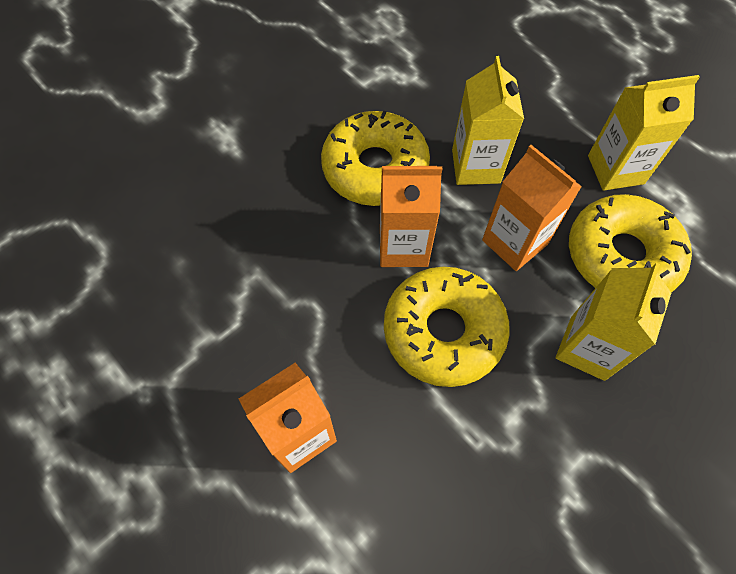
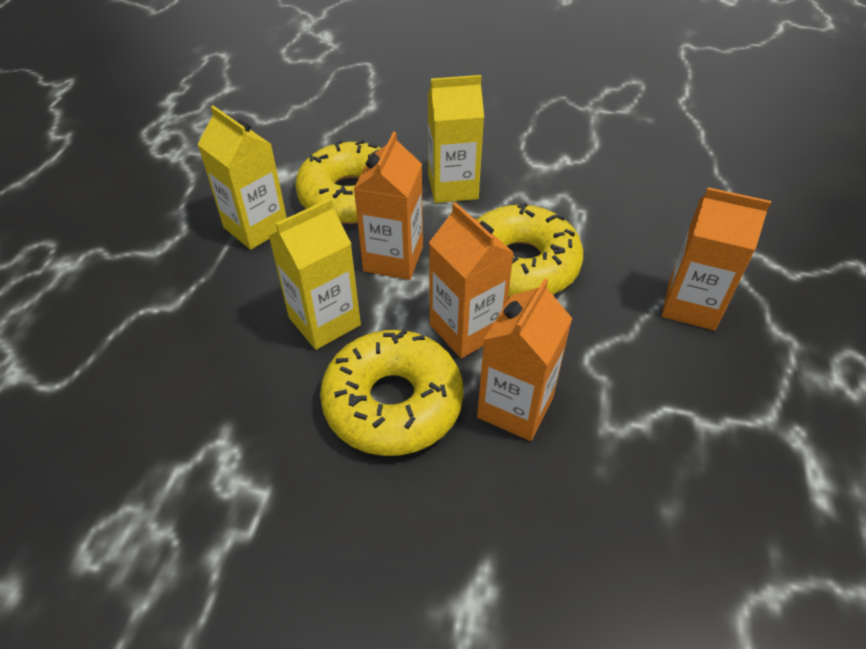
camera: 125 degrees left, 15 degrees down
(316, 232) = (515, 407): none -> orange carton

